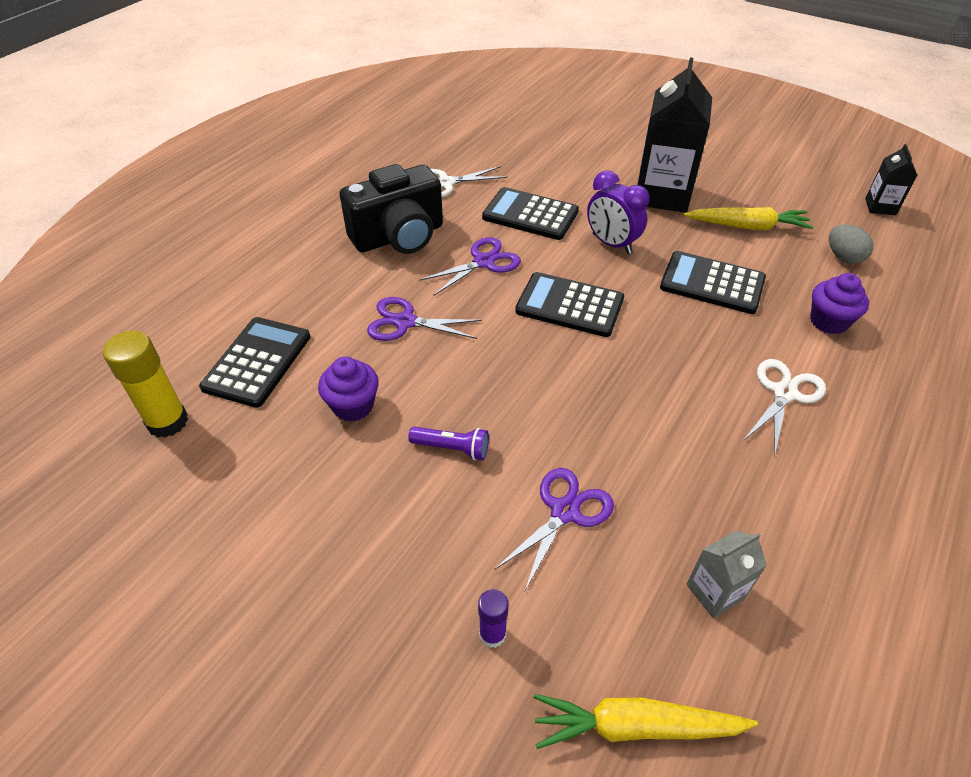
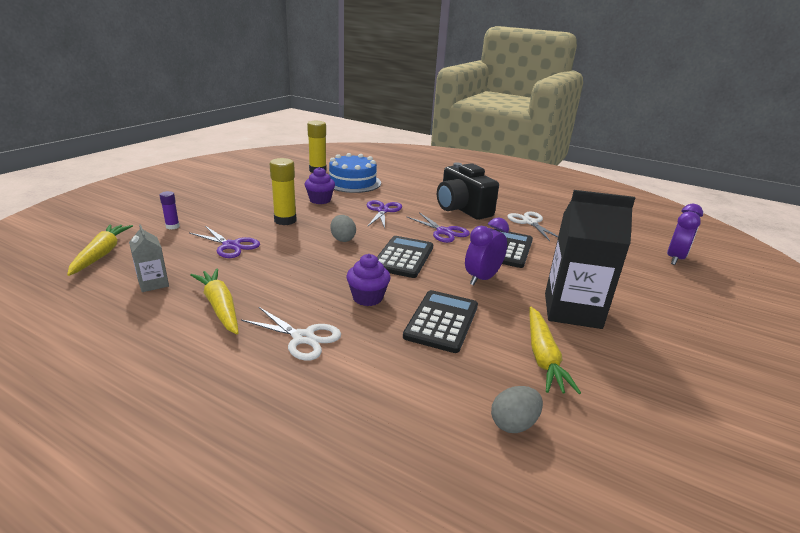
camera: 85 degrees right, 20 degrees down
(257, 362) = (352, 182): black calculator -> blue cake
(452, 448) = (285, 220): purple flashlight -> yellow glue stick
(520, 368) = (342, 239): none -> grey egg
(535, 108) = (675, 258): none -> purple clock
(749, 486) = (220, 306): none -> yellow carrot
(828, 321) = (395, 385): purple cupcake -> purple cupcake (367, 298)
(880, 207) = (660, 499): black carton -> none

